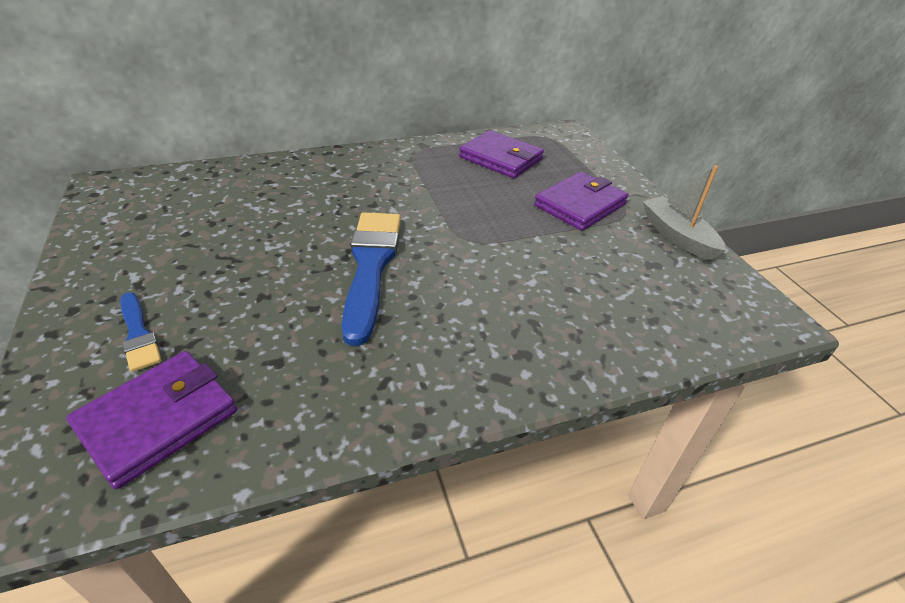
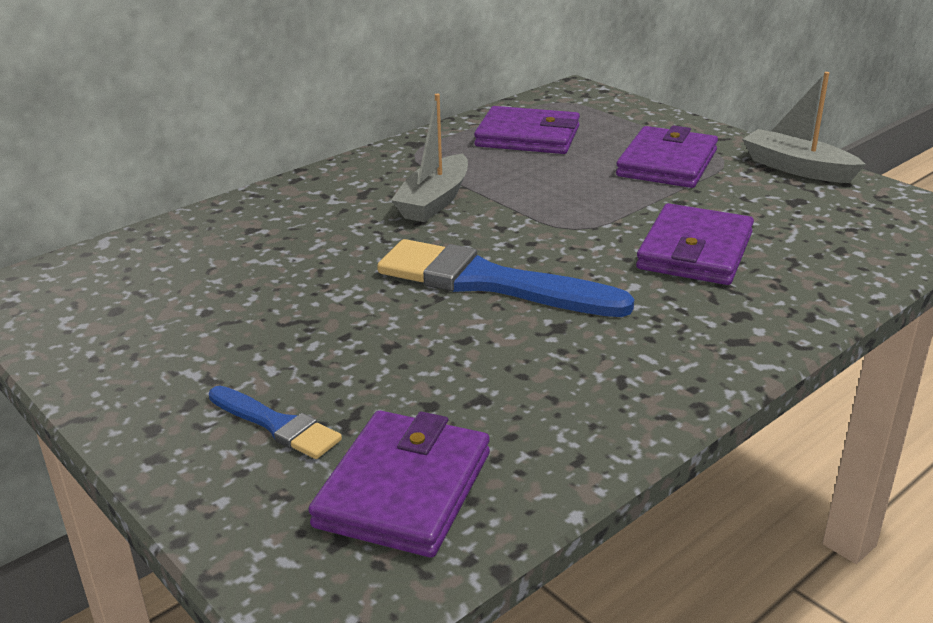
camera: 20 degrees left, 10 degrees down
(371, 266) = (489, 282): blue brush -> blue brush turned 45 degrees counterclockwise
(395, 191) = (434, 201): none -> grey boat
(536, 285) = (695, 251): none -> purple wallet

